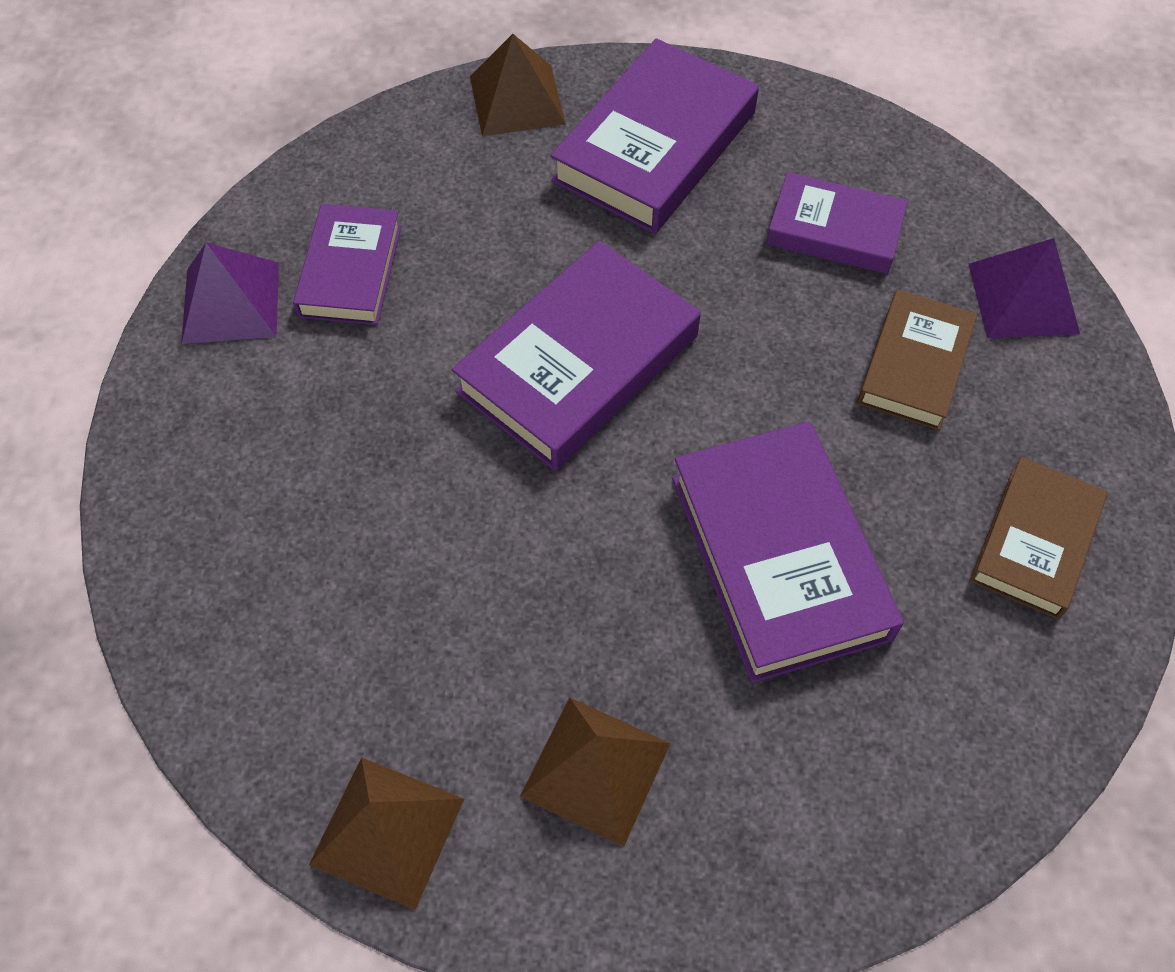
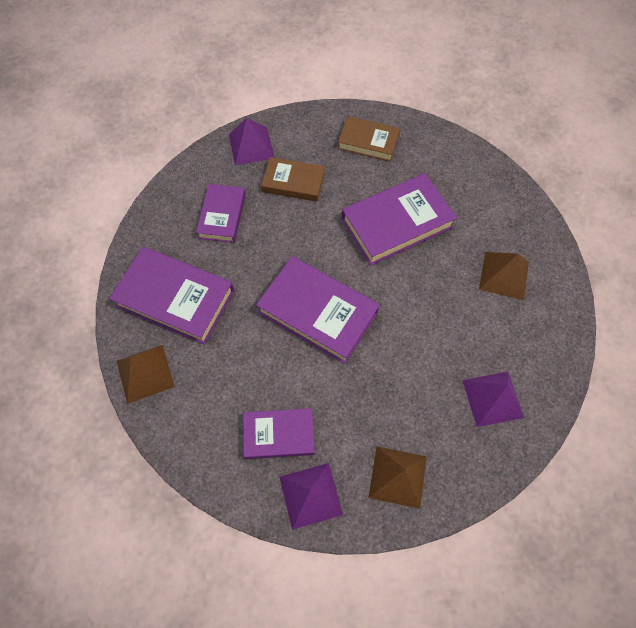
camera: 100 degrees left, 5 degrees up
(303, 652) = (492, 398): none -> purple pyramid
(387, 831) = (553, 345): brown pyramid -> brown pyramid (397, 476)

